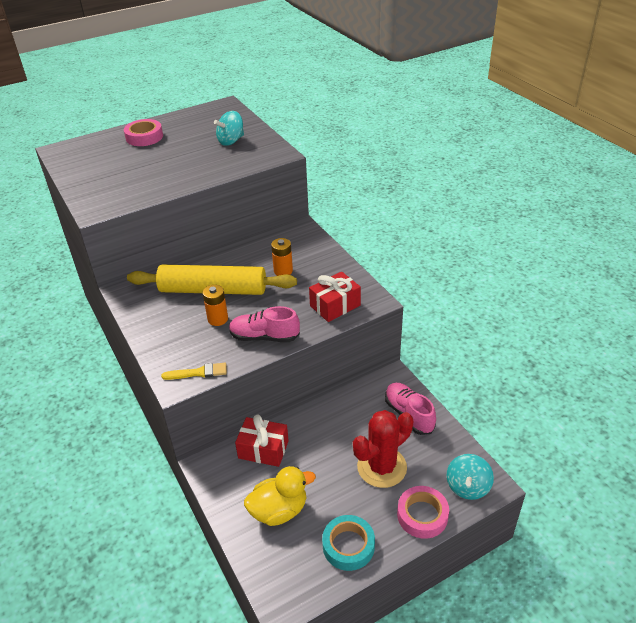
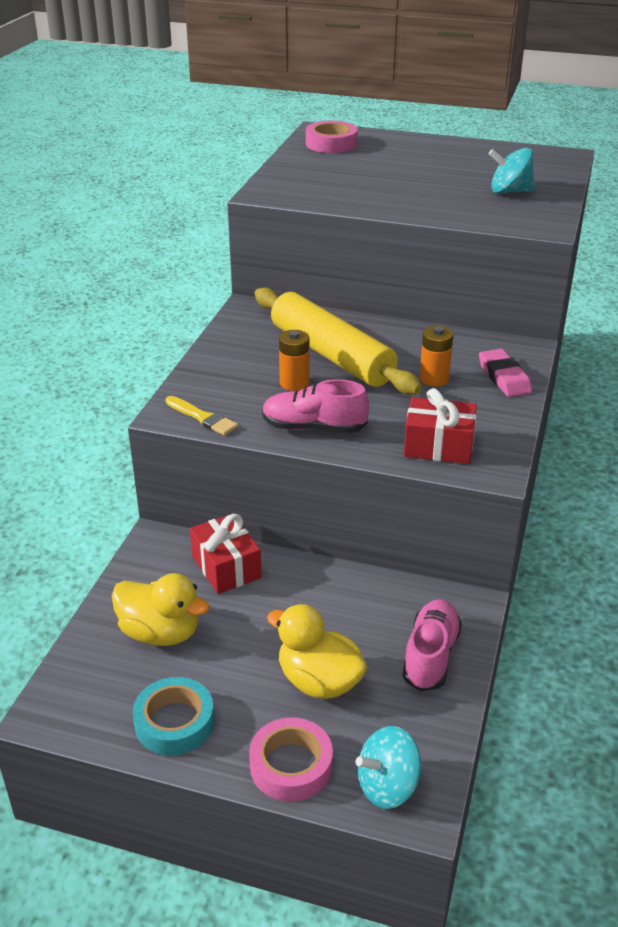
camera: 45 degrees right, 5 degrees down
(144, 137) = (421, 151): pink tape -> pink tape (331, 143)
(264, 337) = (314, 428): pink shoe -> pink shoe turned 45 degrees counterclockwise
(313, 249) = (504, 377): none -> pink eraser
(382, 467) = (319, 681): red cactus -> yellow duck

